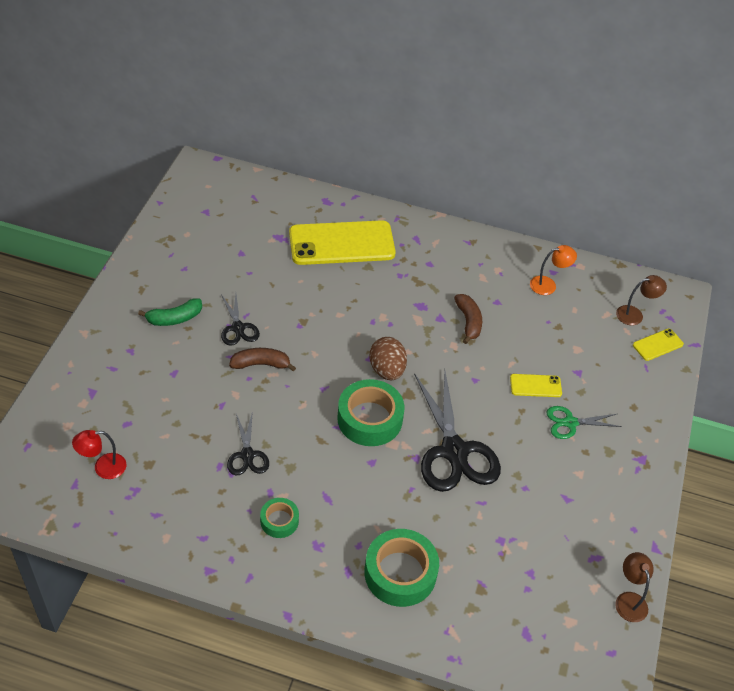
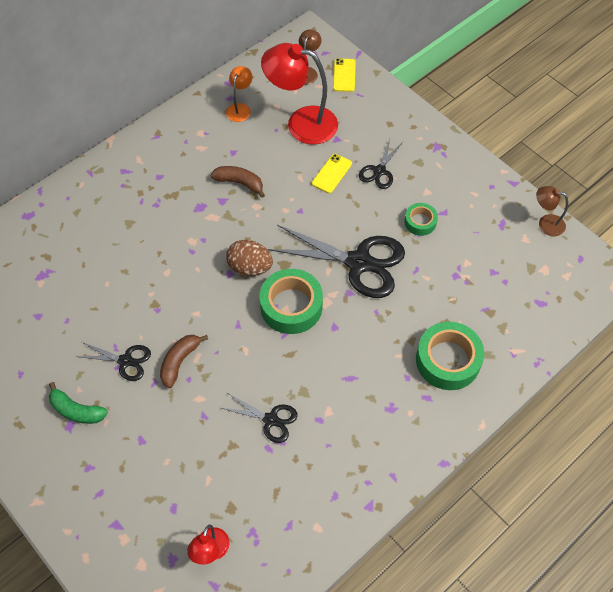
camera: 55 degrees left, 10 degrees up
(174, 318) = (76, 410): green banana -> green banana turned 105 degrees clockwise
(279, 521) = (351, 426): green tape -> green tape (420, 222)
(342, 243) = (87, 229): yellow phone -> none
(570, 423) = (379, 171): green scissors -> black scissors
(572, 337) = (301, 123): none -> red lamp

